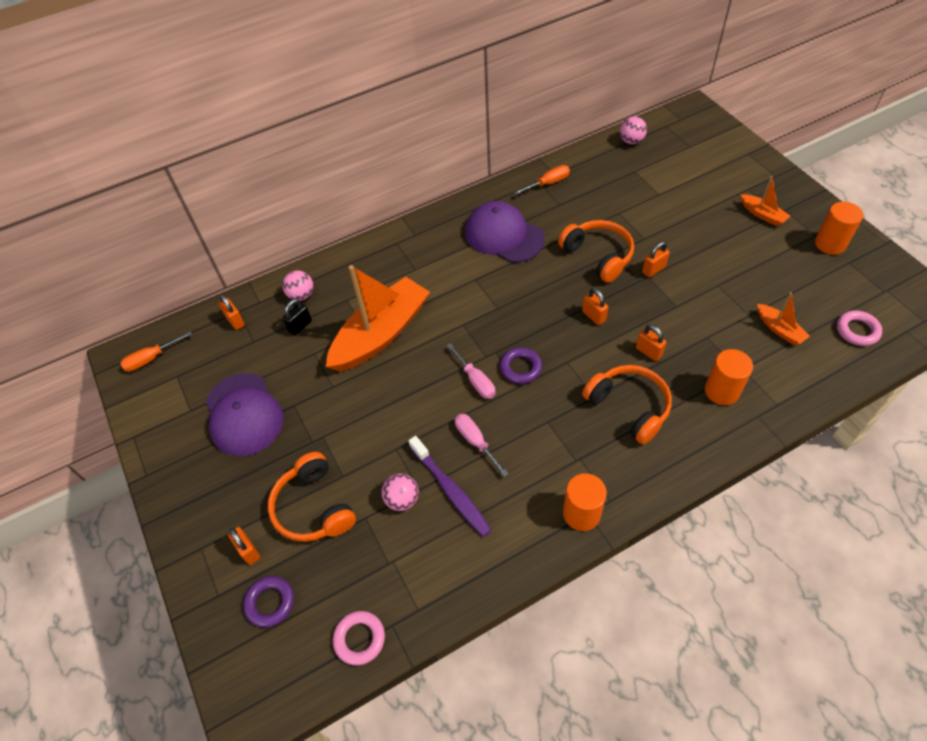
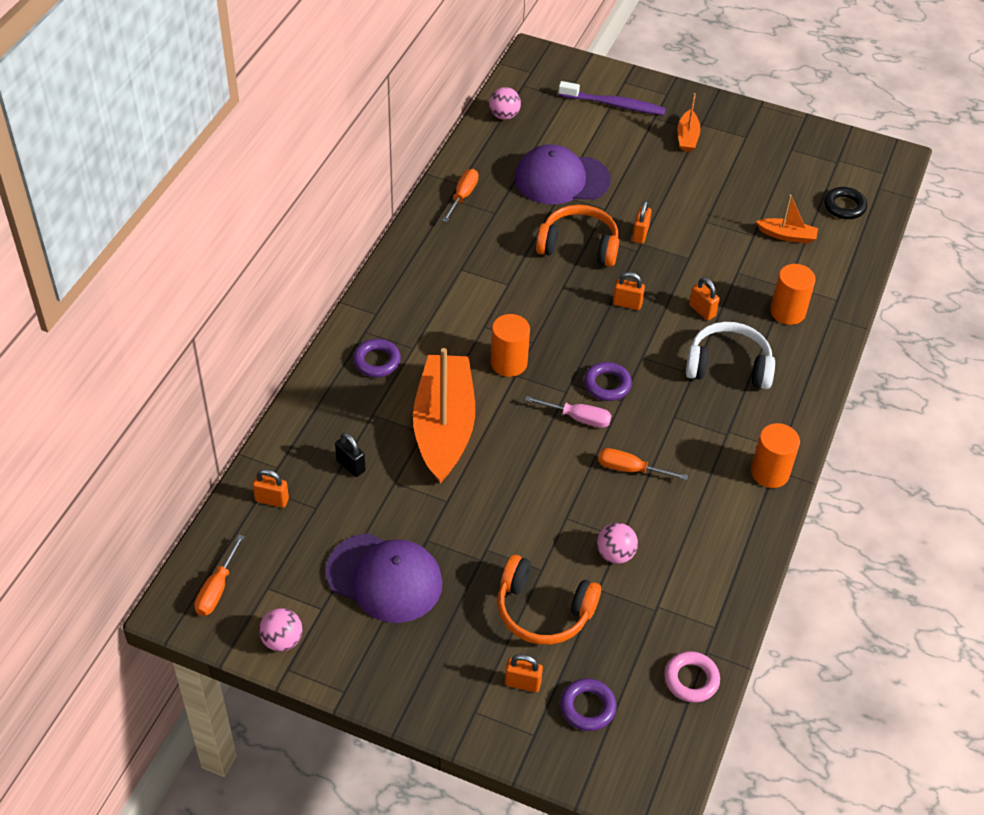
camera: 45 degrees left, 5 degrees down
(300, 326) = (350, 466): black padlock -> black padlock turned 45 degrees counterclockwise
(301, 295) = (318, 436): pink ball -> pink ball (282, 640)
(384, 266) = (377, 361): none -> purple ring
(451, 490) = (649, 521): purple toothbrush -> purple toothbrush (614, 104)
(476, 442) = (630, 469): pink screwdriver -> orange screwdriver
(503, 235) = (470, 270): purple cap -> purple cap (561, 179)
(629, 407) = (728, 366): orange headphones -> white headphones
(648, 352) = (702, 310): orange padlock -> orange padlock turned 45 degrees clockwise
(762, 214) = (687, 137): orange boat -> orange boat turned 90 degrees clockwise
(830, 244) = (763, 139): orange cylinder -> orange cylinder (508, 363)
(857, 331) = (844, 206): pink ring -> black ring

